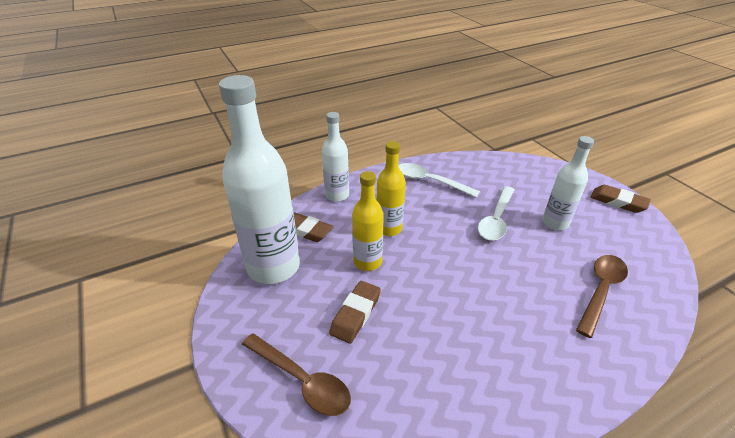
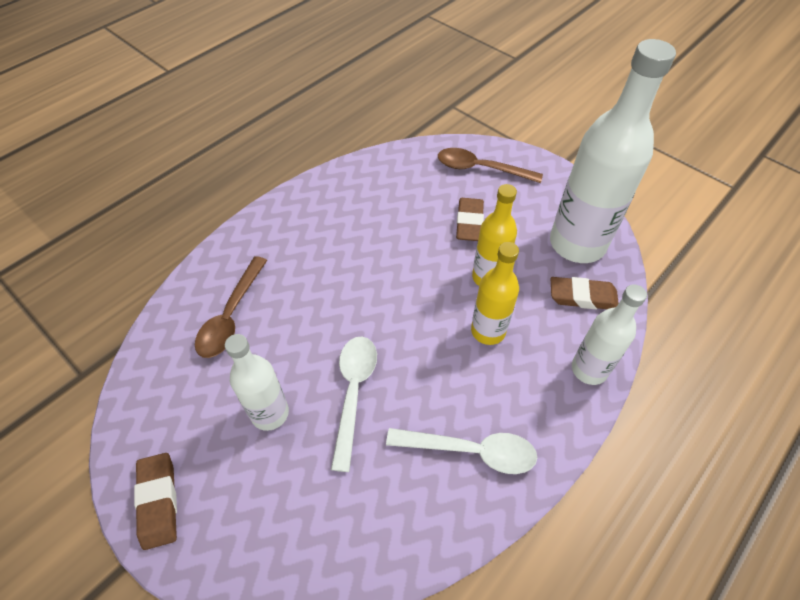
camera: 160 degrees right, 15 degrees up
(618, 202) = (158, 501): brown eraser -> brown eraser turned 60 degrees clockwise

